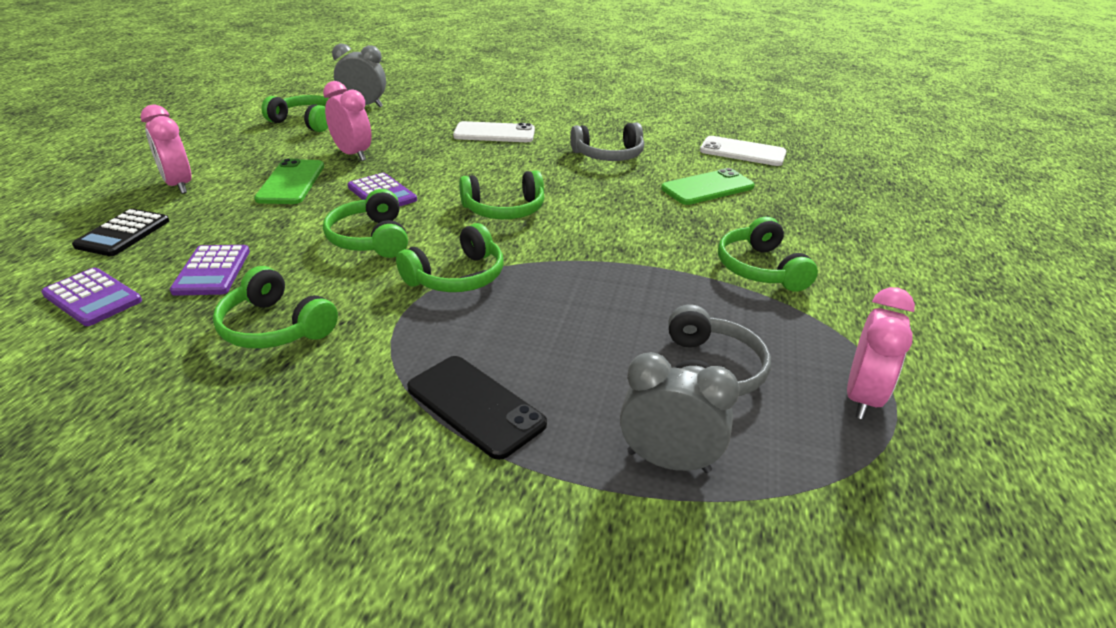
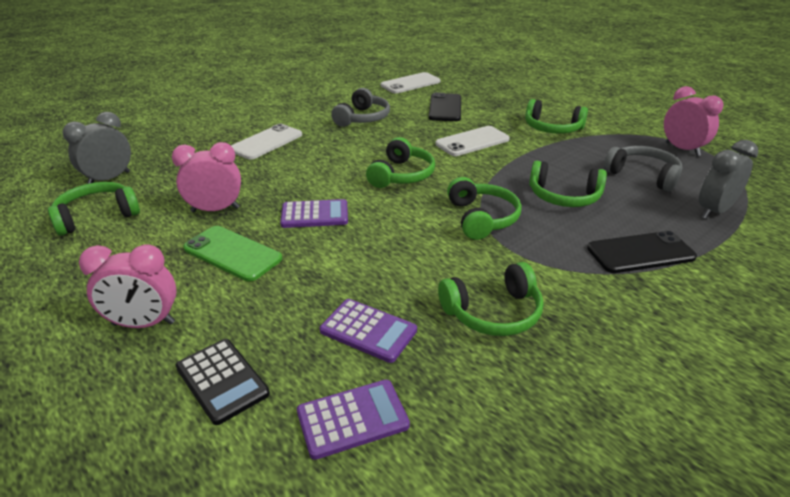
camera: 55 degrees left, 0 degrees up
(371, 238) = (389, 238): green headphones -> green headphones (564, 196)
(638, 226) = (472, 142): none -> white phone
(707, 188) = (445, 108): green phone -> black phone

